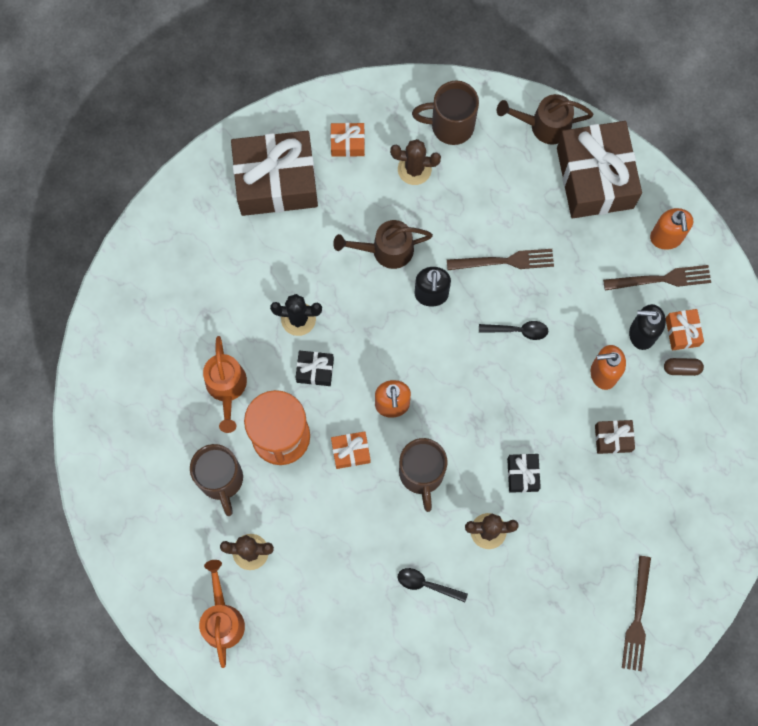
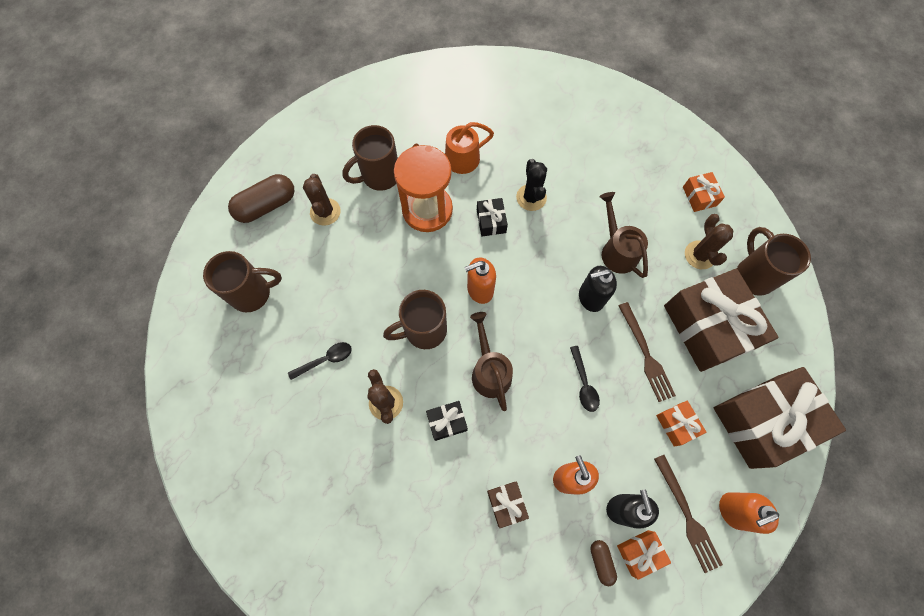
camera: 75 degrees right, 5 degrees down
(222, 618) = (266, 205): orange watering can -> brown capsule
(276, 181) = (642, 152): brown gift -> brown gift (708, 327)
(329, 651) = (252, 293): none -> brown mug
(351, 452) = (428, 267): orange gift -> orange gift (676, 424)
(427, 584) = (325, 360): black spoon -> black spoon turned 60 degrees clockwise
(544, 125) = (793, 358): brown watering can -> brown watering can (489, 370)
(637, 618) = (331, 574): brown fork -> none

